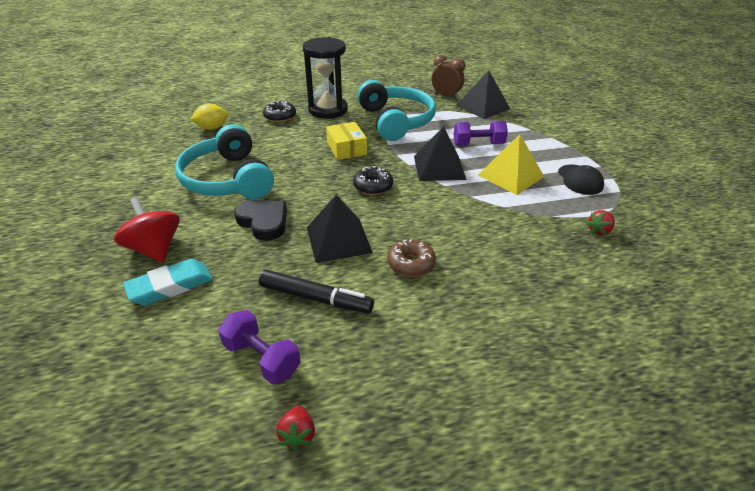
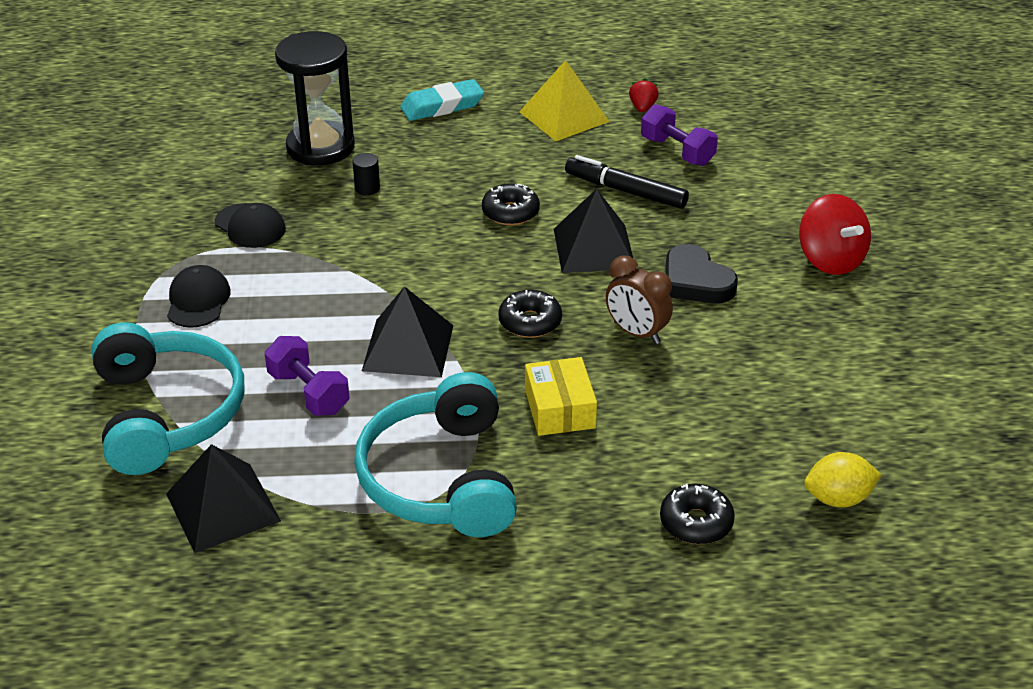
camera: 170 degrees left, 0 degrees up
(170, 286) = (790, 217): turquoise eraser -> turquoise eraser (442, 106)
(228, 179) = (767, 360): turquoise headphones -> turquoise headphones (167, 413)
(328, 110) = (585, 537): black hourglass -> black hourglass (320, 147)
(411, 264) = (510, 212): brown donut -> black donut
(446, 96) = (284, 560): brown clock -> brown clock (636, 333)
(478, 144) = (308, 393): purple dumbbell -> purple dumbbell turned 45 degrees clockwise
(510, 175) = (300, 319): yellow pyramid -> yellow pyramid (563, 116)
(540, 274) = (367, 188): none -> black cylinder
(599, 231) = (250, 226): red strawberry -> black cap

